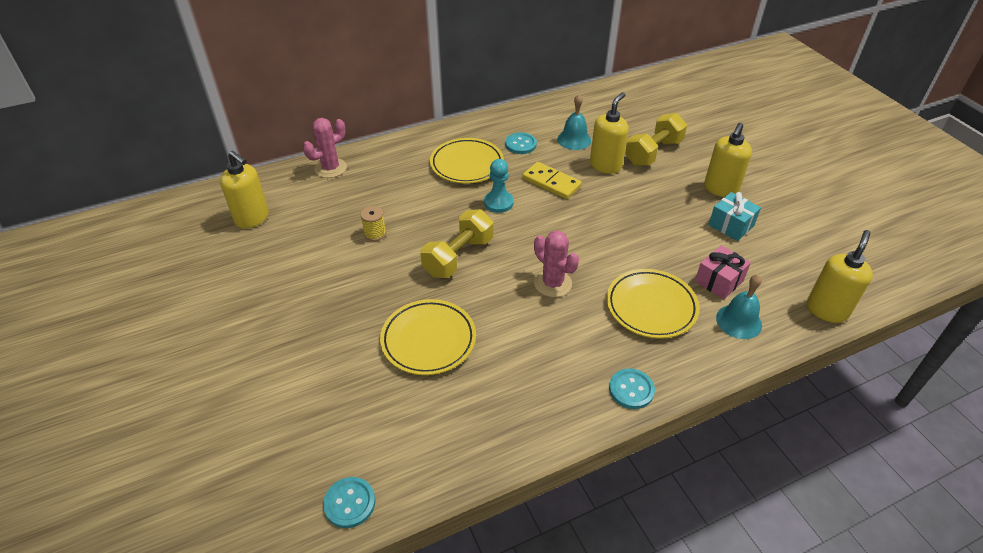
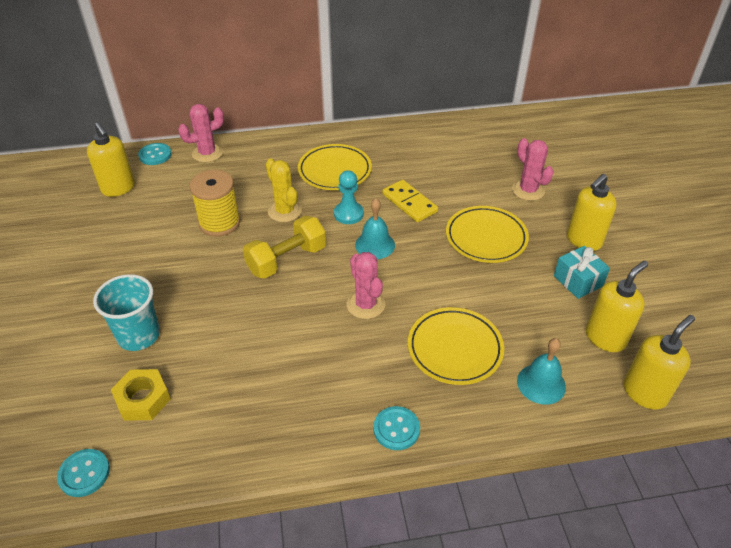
camera: 15 degrees right, 0 degrees up
(343, 358) = (139, 335): none -> turquoise cup
(375, 234) = (219, 223): yellow spool -> yellow spool, size x1.90
(376, 418) = (143, 399): none -> yellow nut
(428, 340) = (223, 335): yellow plate -> yellow plate (486, 238)
(435, 211) = (284, 211): none -> yellow cactus
(520, 144) = (396, 159): turquoise button -> turquoise button (155, 155)
(574, 139) = (452, 163): turquoise bell -> turquoise bell (375, 245)
(605, 165) = (472, 195): yellow soap dispenser -> yellow soap dispenser (605, 338)
(653, 153) = (528, 190): yellow dumbbell -> pink cactus
(719, 281) = (538, 337): pink gift -> none

